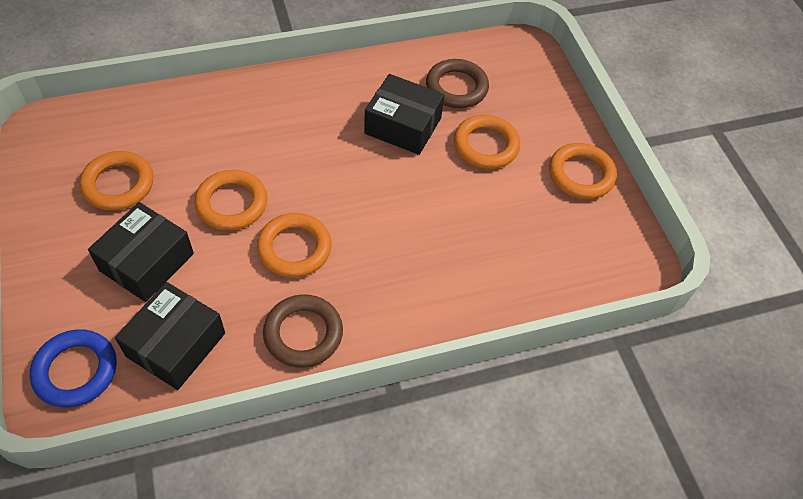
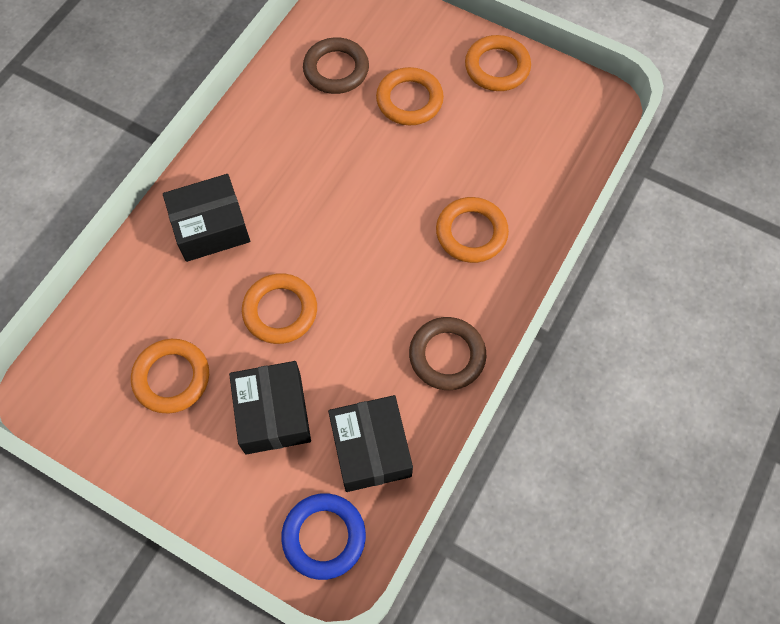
camera: 40 degrees left, 10 degrees up
(294, 248) = (367, 301): orange ring -> orange ring (471, 233)
(403, 125) = (332, 135): black box -> black box (210, 227)

